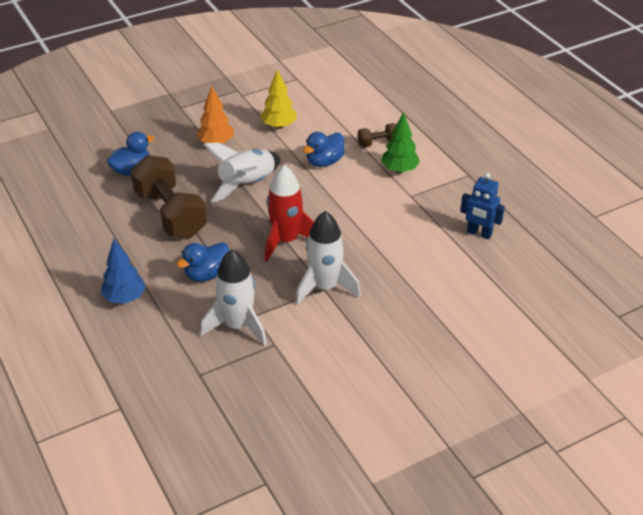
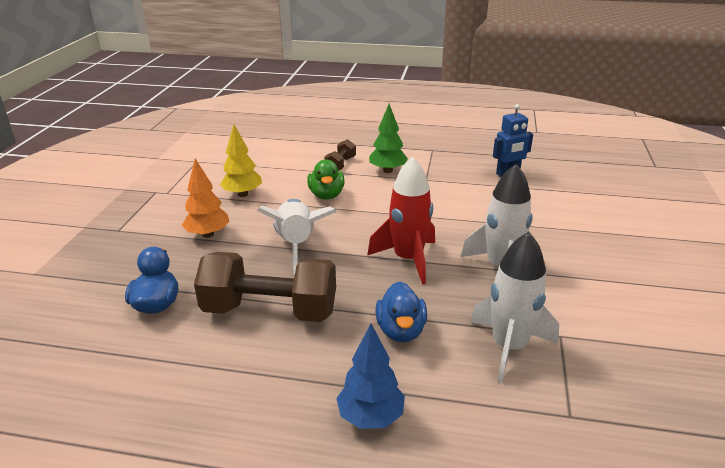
camera: 50 degrees left, 10 degrees down
(324, 162) = (326, 195): blue duck -> green duck

